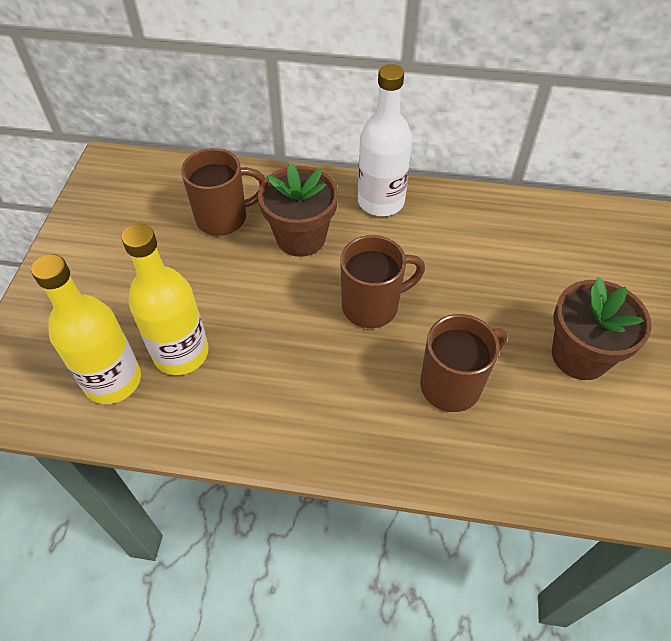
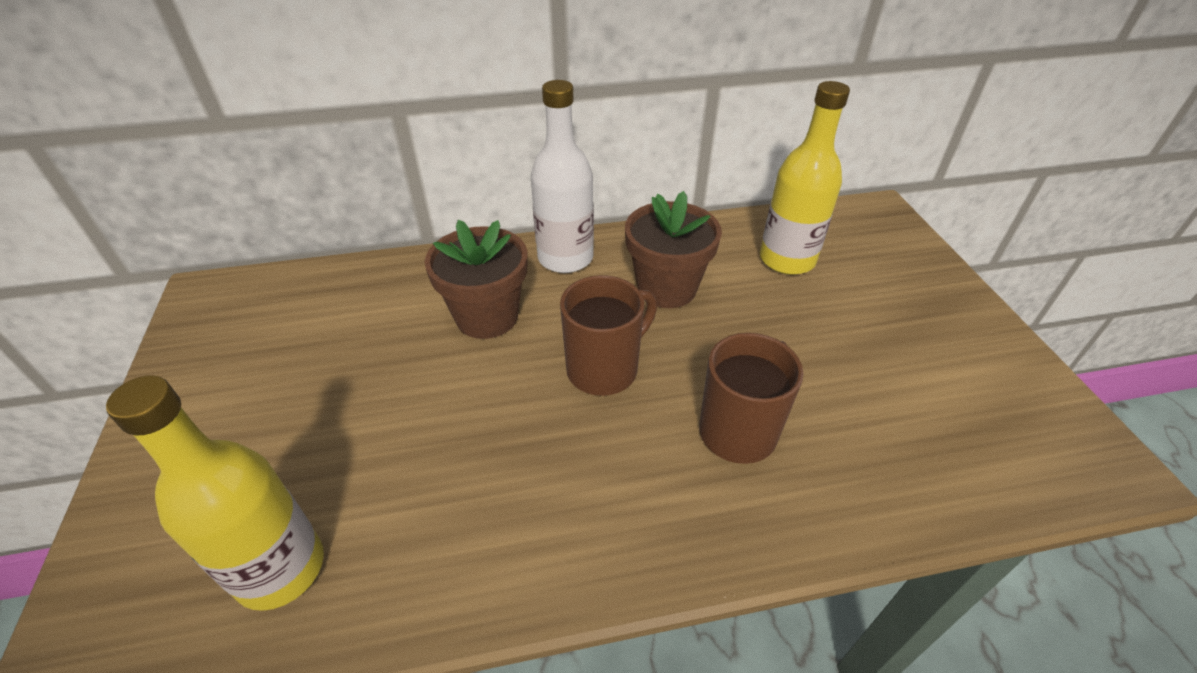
camera: 20 degrees left, 10 degrees down
(181, 353) = (374, 498): yellow bottle -> yellow bottle (787, 260)
(223, 218) = (381, 318): brown mug -> none
(580, 355) = (856, 358): brown flower pot -> brown flower pot (666, 288)

